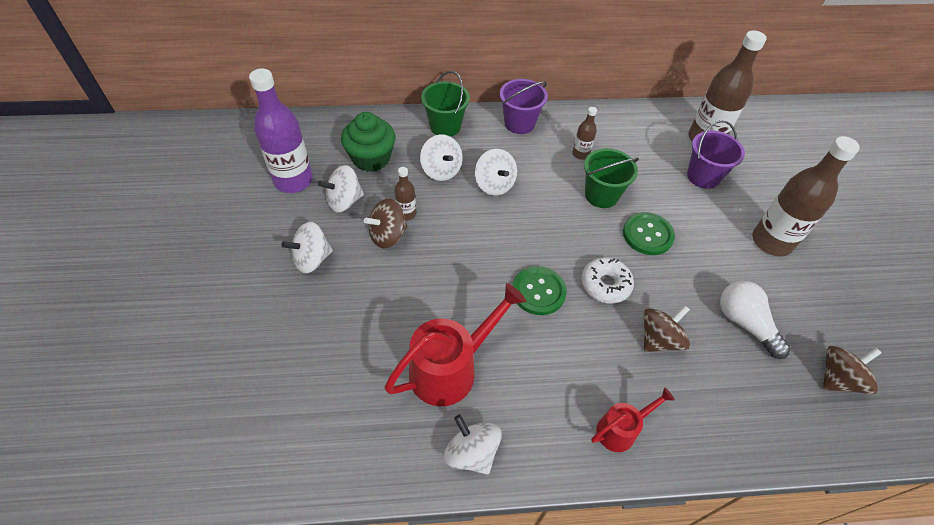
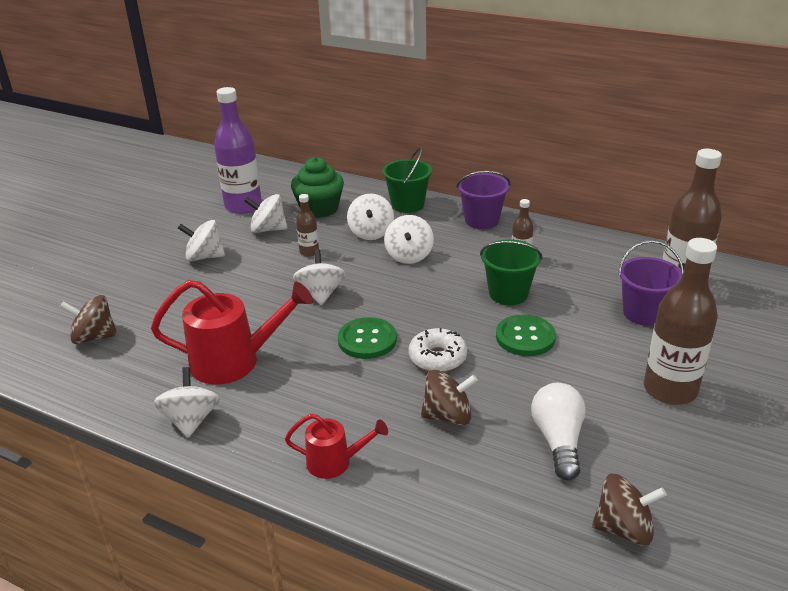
camera: 35 degrees right, 20 degrees down
(388, 235) = (278, 261): brown spinning top -> brown spinning top (94, 337)
(458, 258) = (320, 294): none -> white spinning top

